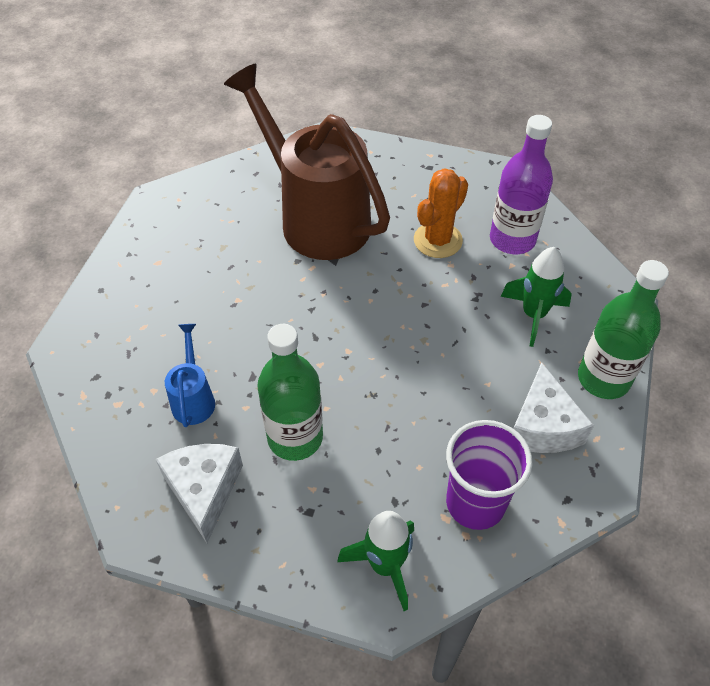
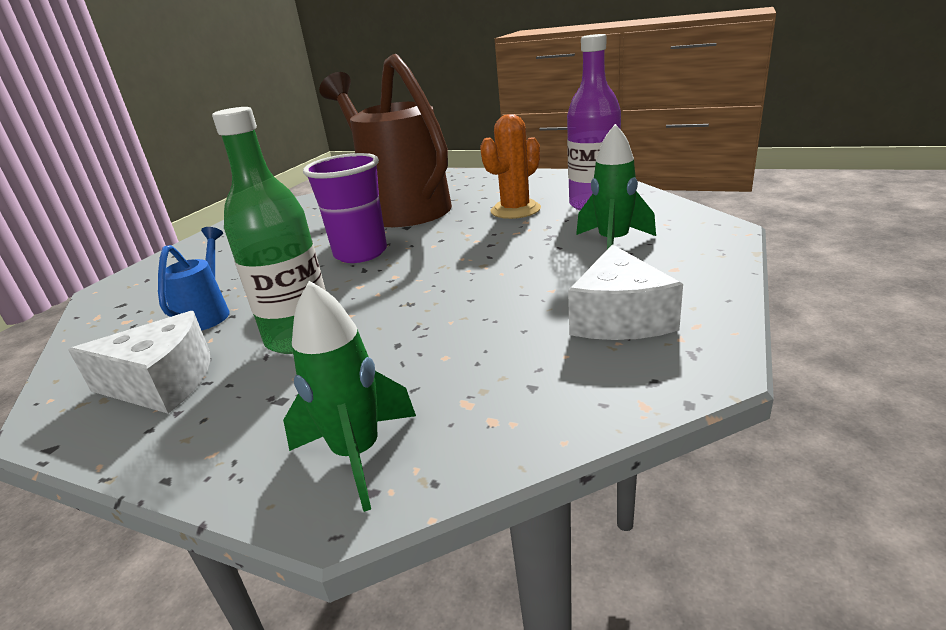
camera: 10 degrees right, 25 degrees down
(204, 490) = (163, 383): white cheese -> white cheese turned 90 degrees clockwise
(475, 503) = (513, 387): purple cup -> purple cup (360, 253)
(603, 379) = (702, 279): green bottle -> none

